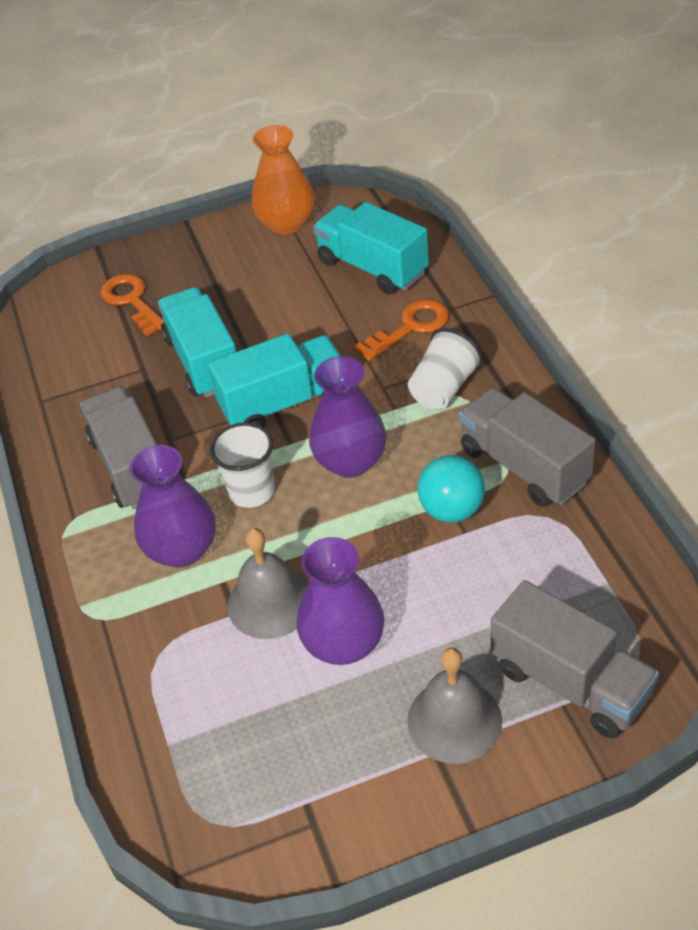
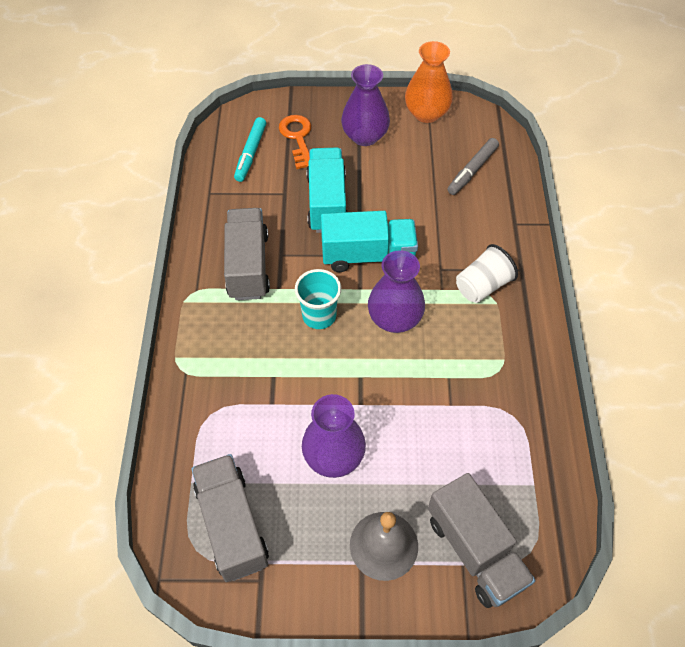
camera: 15 degrees right, 10 degrees up
(77, 338) = (250, 153): none -> turquoise marker
(182, 549) = (256, 342): purple vase -> purple vase (365, 136)
(251, 491) = (319, 316): white cup -> turquoise cup
(270, 602) = (298, 405): grey bell -> none
(372, 267) = (472, 170): turquoise truck -> grey marker
(410, 328) = (478, 229): orange key -> none
(452, 510) = (448, 384): turquoise ball -> none
(524, 466) = (513, 369): grey truck -> grey truck (232, 525)

